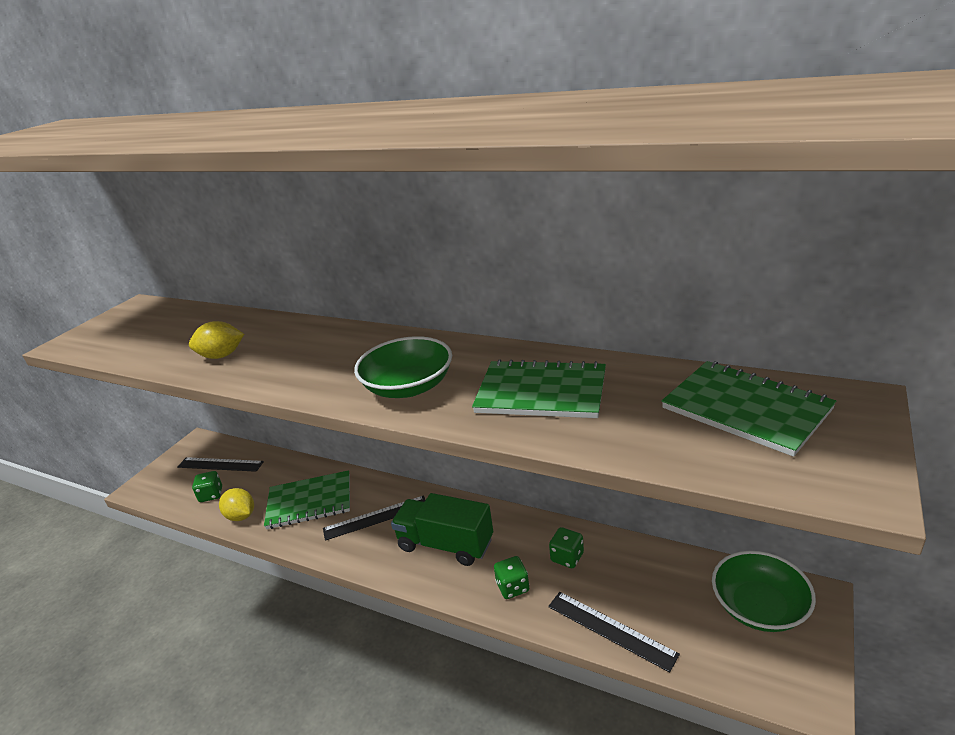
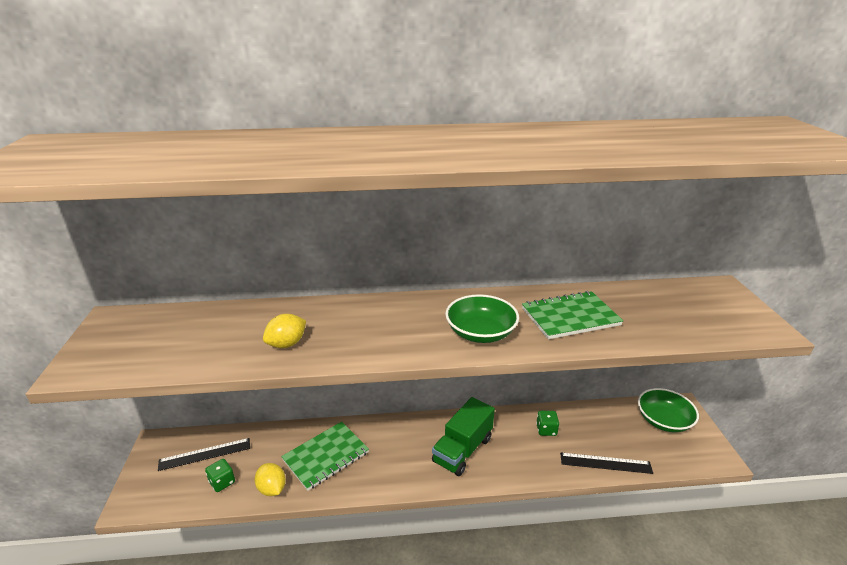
camera: 35 degrees left, 0 degrees up
(241, 516) = (272, 489): yellow lemon -> yellow lemon turned 45 degrees clockwise
(376, 517) = (393, 449): black ruler -> none
(445, 544) = (463, 450): green truck -> green truck turned 45 degrees counterclockwise
(512, 587) = (530, 461): green dice -> none
(745, 409) = (683, 302): green notebook -> none

